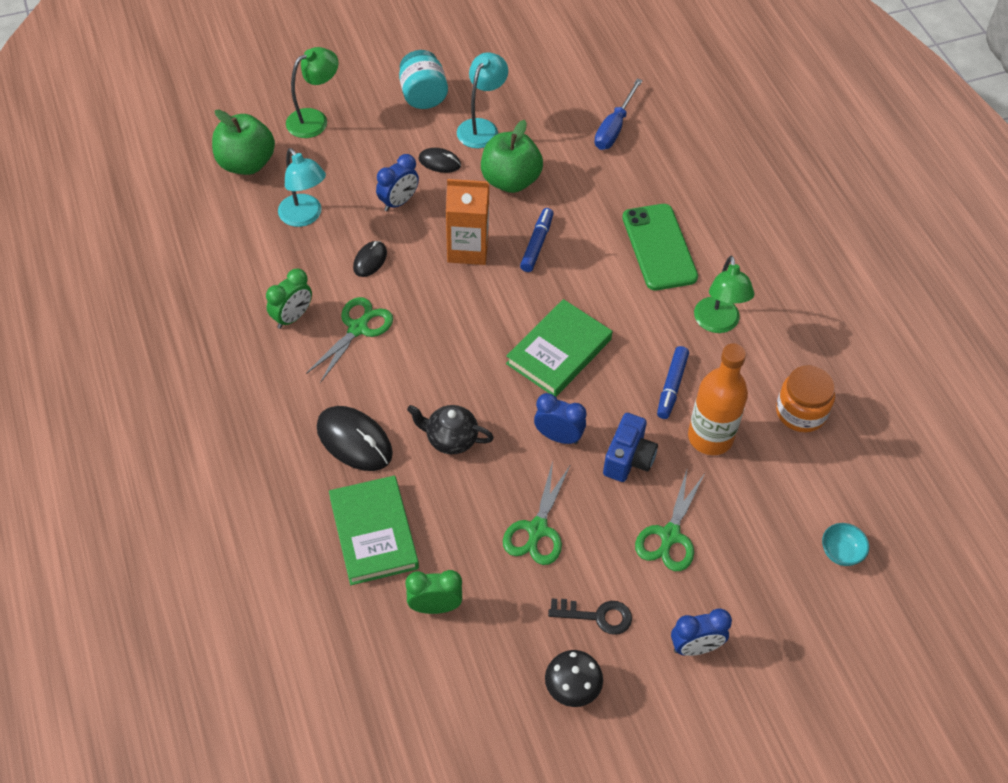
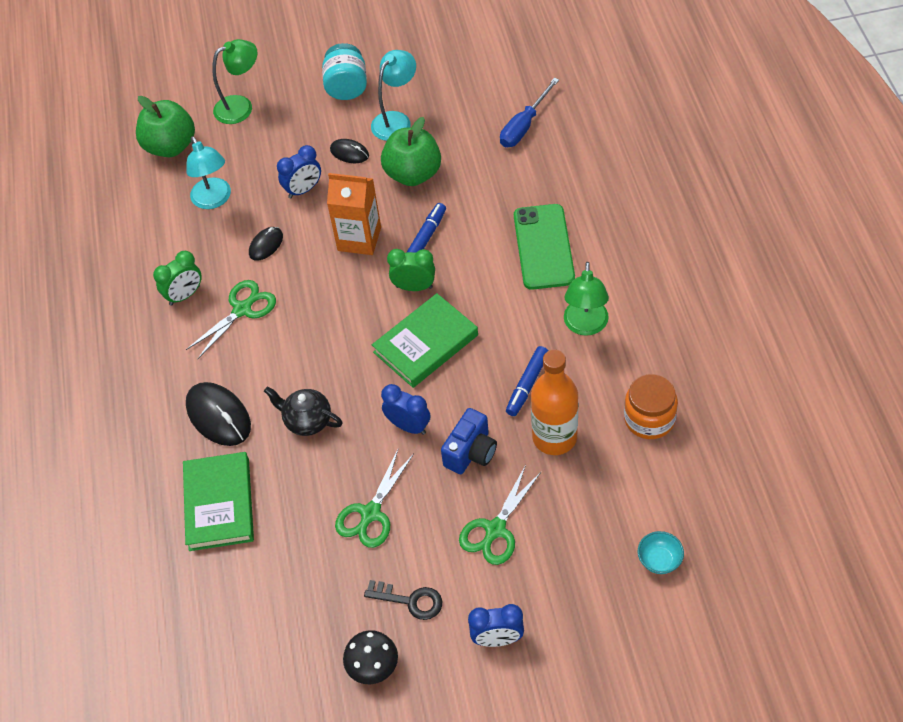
camera: 15 degrees right, 0 degrees up
(435, 606) = (261, 578): green clock -> green clock (414, 287)

